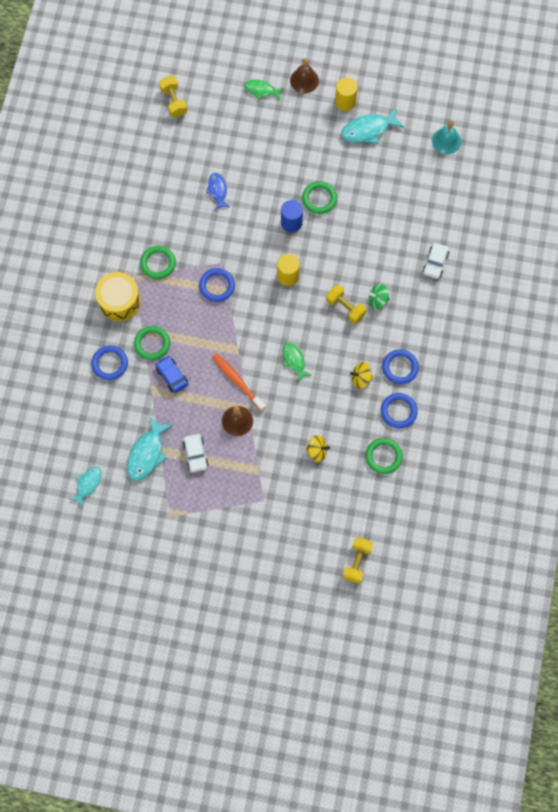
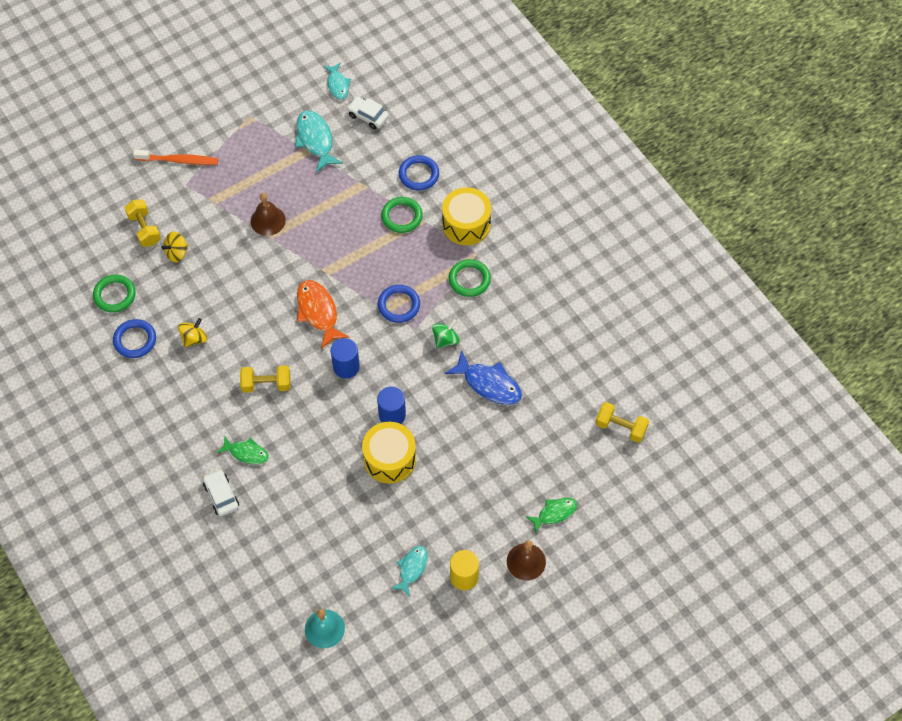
camera: 135 degrees right, 10 degrees down
(172, 376) = (358, 207): blue car -> none
(195, 455) = (275, 170): white car -> white car (368, 116)
(217, 190) = (489, 384): blue fish -> blue fish, size x1.58
(237, 381) = (299, 248): orange toothbrush -> orange toothbrush (179, 160)
(269, 326) = (318, 312): none -> orange fish
(288, 276) = (346, 367): yellow cylinder -> blue cylinder
(294, 360) = (268, 304): green fish -> green fish (246, 453)
(319, 199) = (389, 459): green ring -> yellow drum
(357, 562) = (64, 203): yellow dumbbell -> yellow dumbbell (144, 229)
(368, 130) = (412, 568): turquoise fish -> turquoise fish, size x0.63
(378, 300) = (243, 416): green spinning top -> green spinning top (445, 340)
(400, 367) = (167, 376): blue ring -> none

